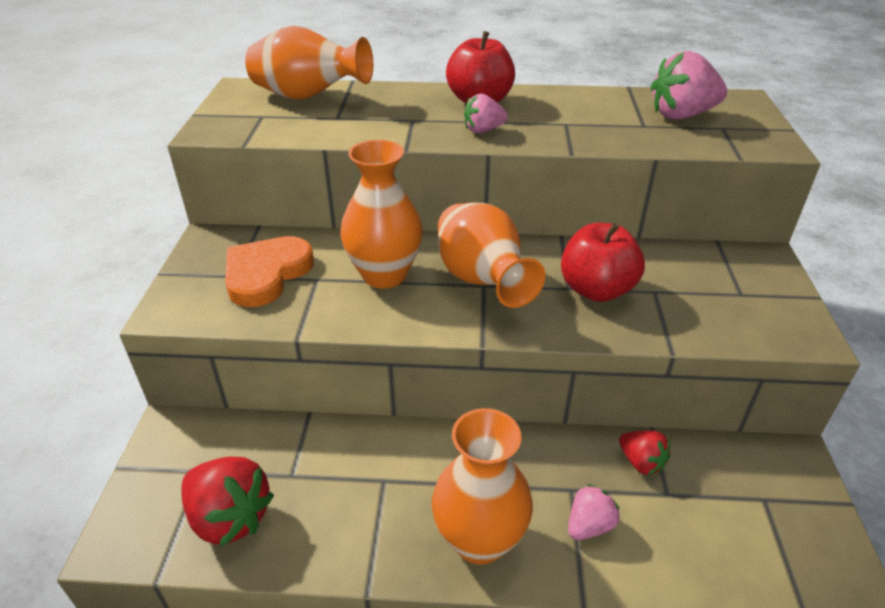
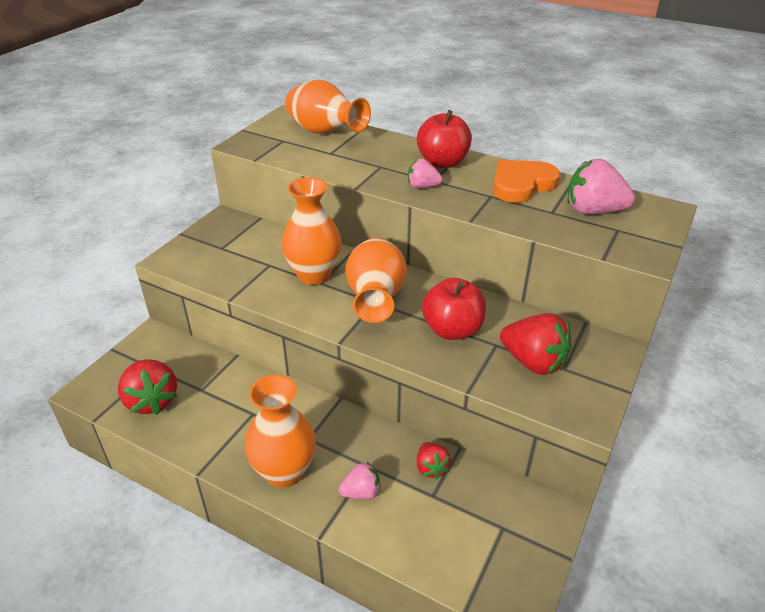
camera: 25 degrees right, 0 degrees up
(266, 274) = (241, 252): orange heart -> orange heart (521, 184)
(707, 297) = (533, 362): none -> red strawberry

